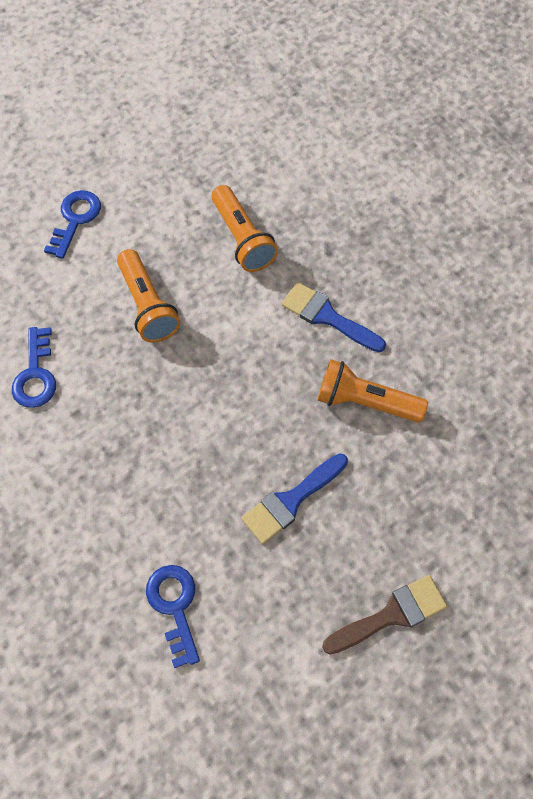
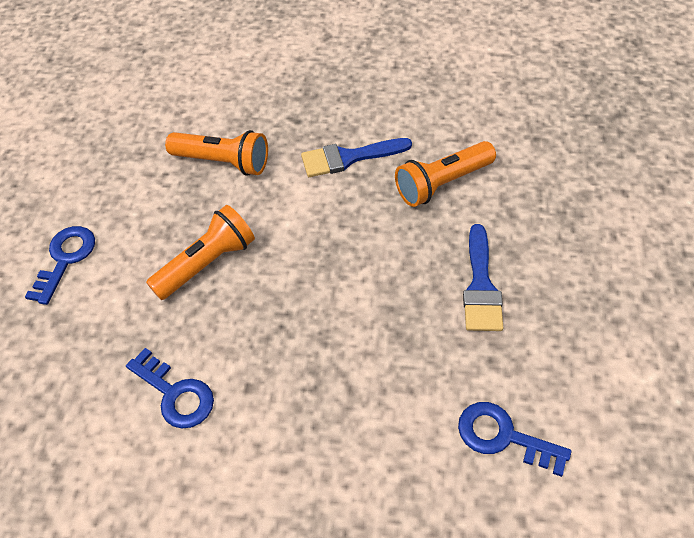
camera: 45 degrees left, 10 degrees down
(75, 219) = (65, 259): blue key -> blue key turned 45 degrees clockwise
(148, 305) = (207, 263): orange flashlight -> orange flashlight turned 60 degrees counterclockwise
(391, 615) = (633, 287): brown brush -> none

